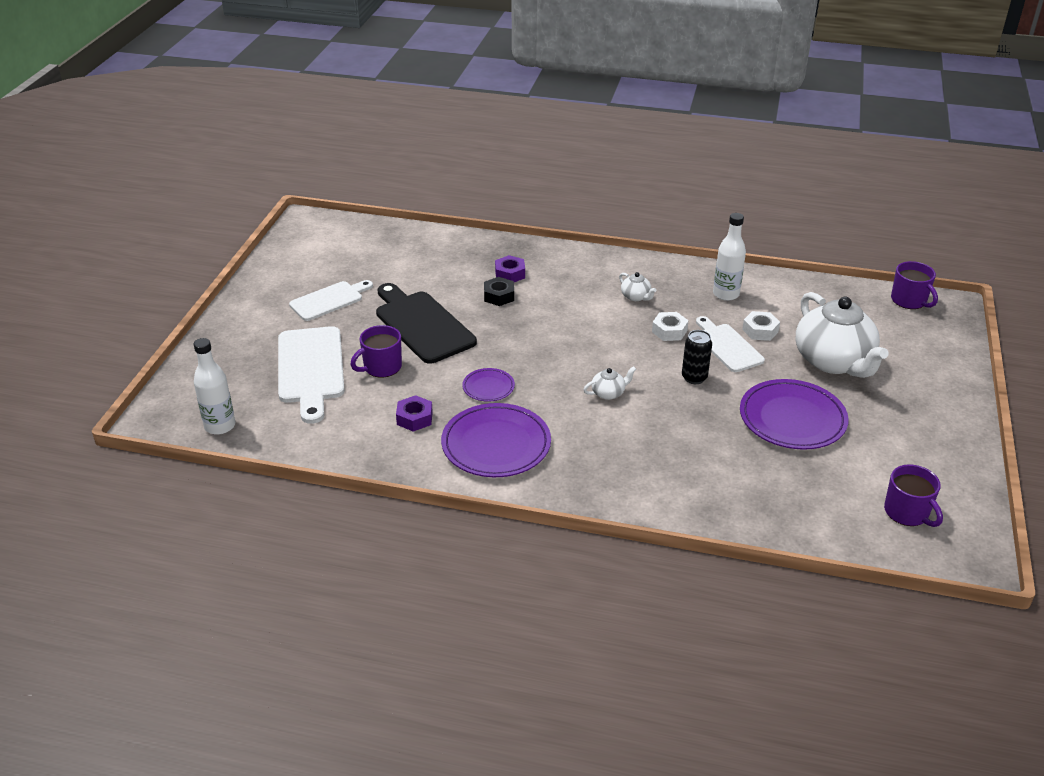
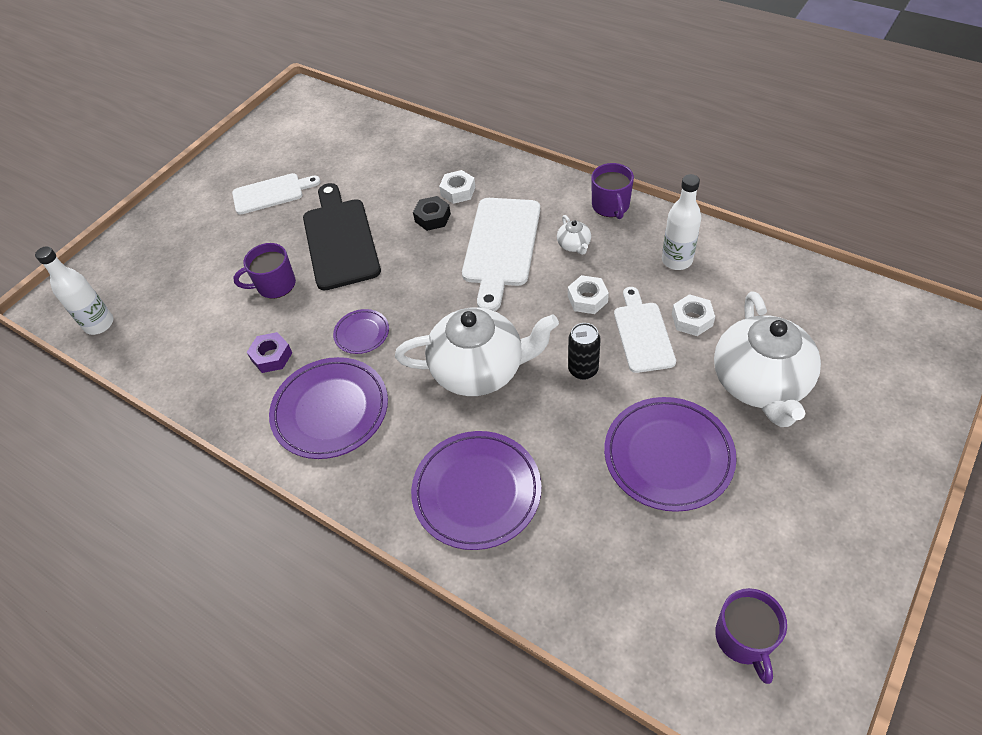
camera: 25 degrees right, 15 degrees up
(311, 369) = (211, 273): white cutting board -> white cutting board (501, 246)
(510, 274) = (458, 191): purple nut -> white nut
(608, 393) = (479, 369): white teapot -> white teapot, size x2.47
(657, 472) = (477, 492): none -> purple plate
(909, 301) = (901, 312): purple mug -> purple mug (611, 206)

